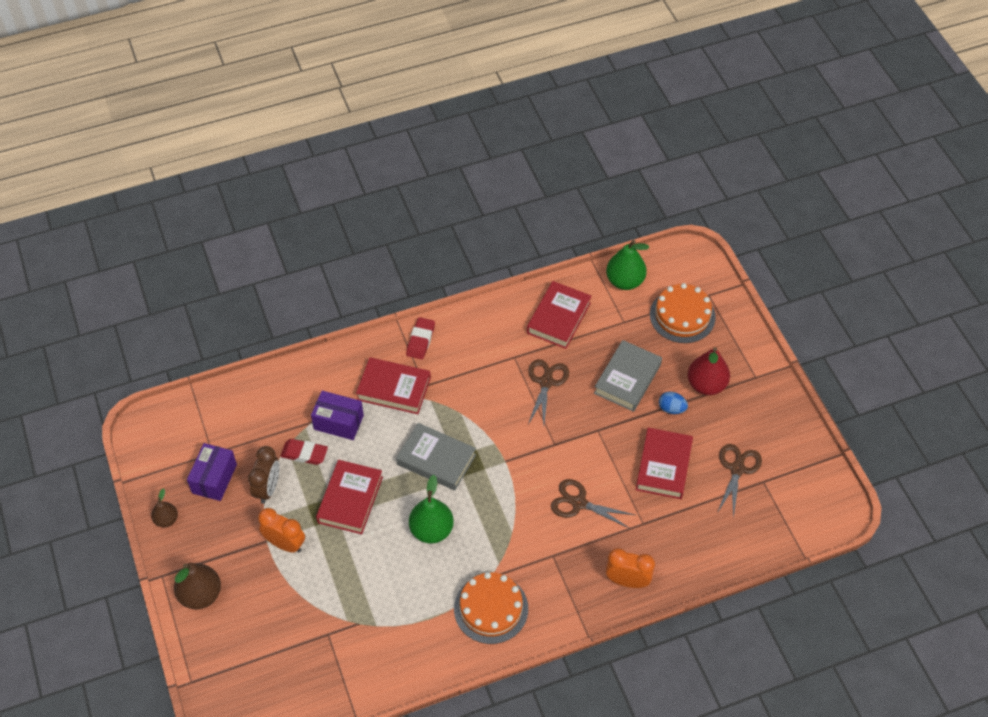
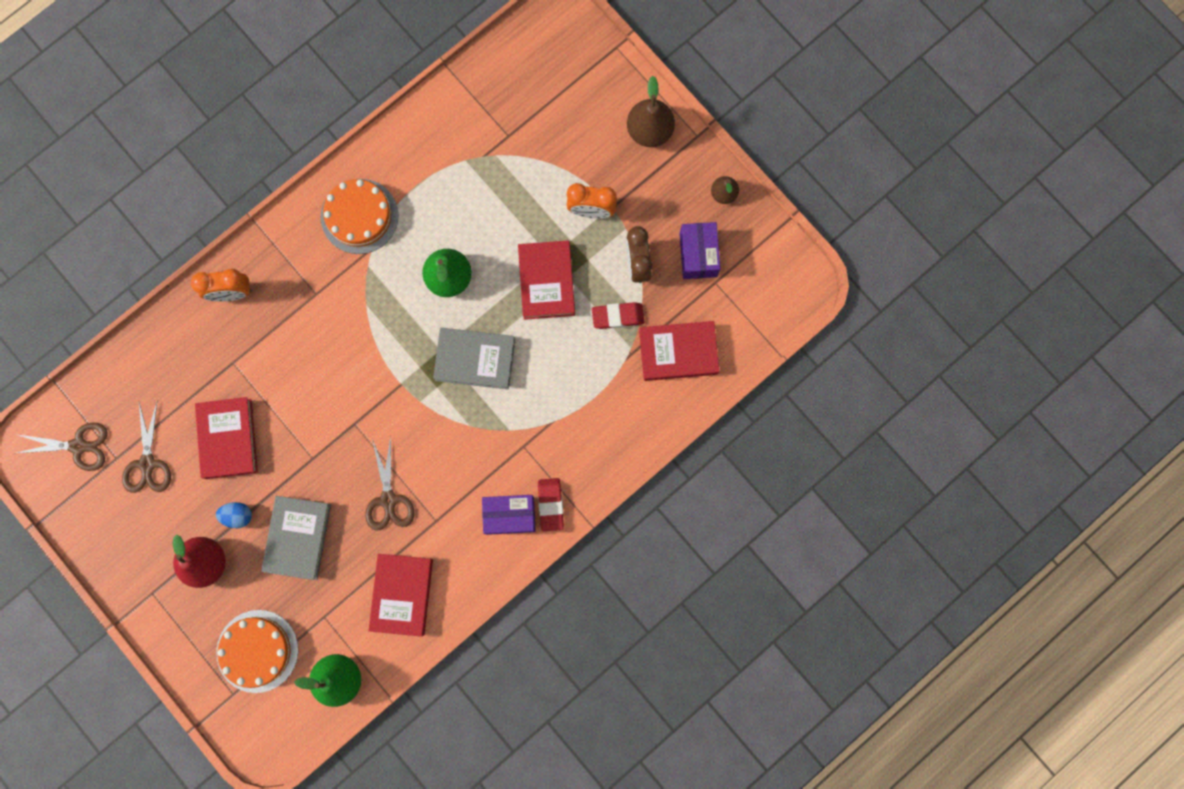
camera: 160 degrees right, 25 degrees up
(338, 422) = (598, 366): purple box -> purple box (510, 515)
(394, 389) = (555, 430): red book -> red book (678, 352)
(578, 503) = (307, 362): brown scissors -> brown scissors (79, 446)

